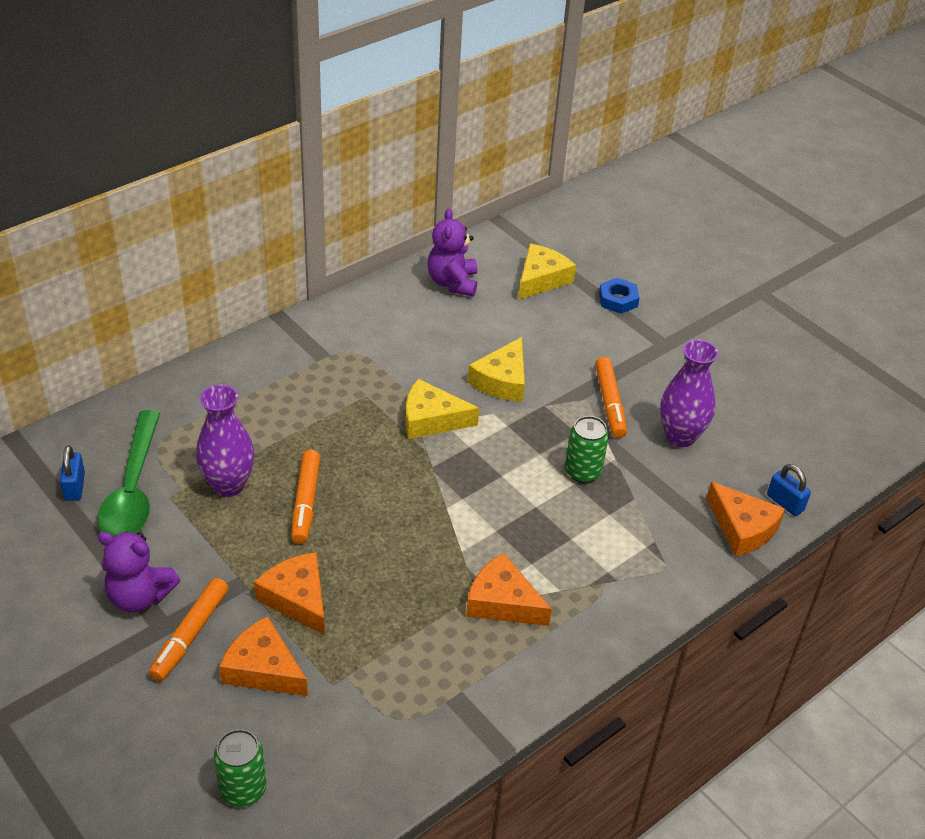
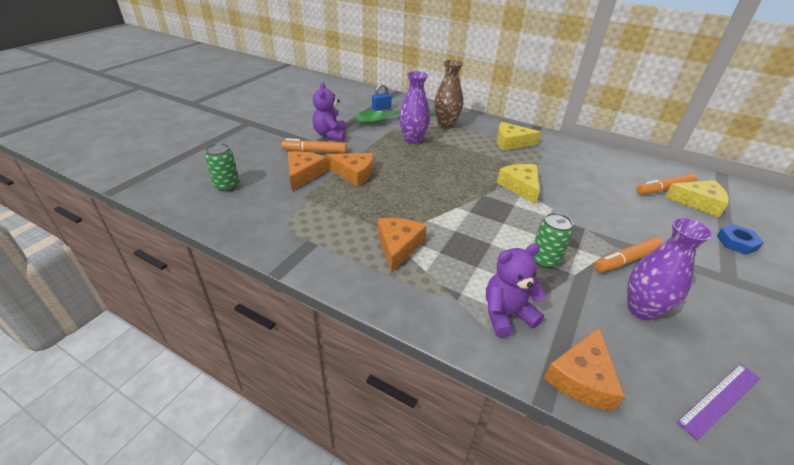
camera: 70 degrees right, 5 degrees down
(201, 421) = (446, 125): none -> brown vase
(297, 598) = (354, 173): orange cheese -> orange cheese turned 75 degrees clockwise
(305, 502) = (420, 161): orange marker -> orange marker (664, 189)
(452, 283) = (639, 170): purple teddy bear -> purple teddy bear (506, 314)
(502, 380) = (584, 206): yellow cheese -> yellow cheese (511, 143)
(785, 503) = (648, 410): blue padlock -> none
(787, 450) = (719, 399): none -> purple ruler

